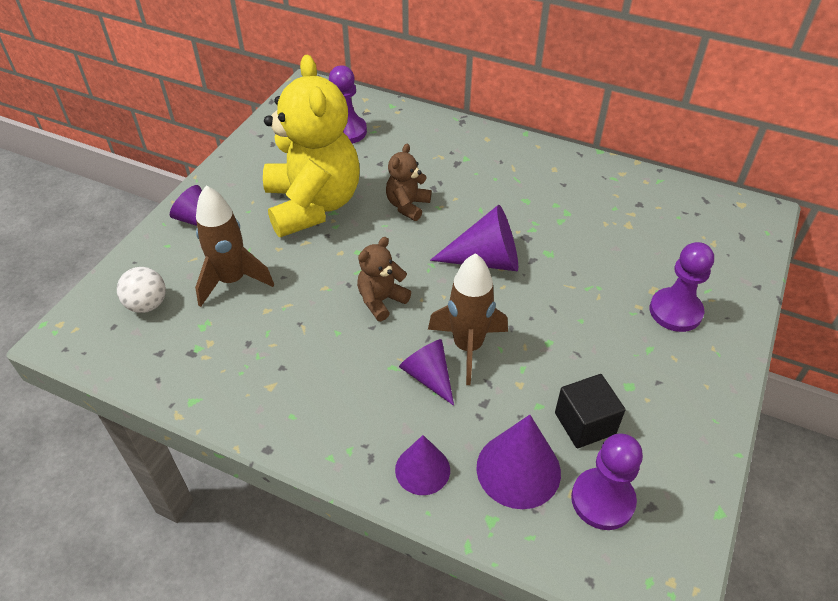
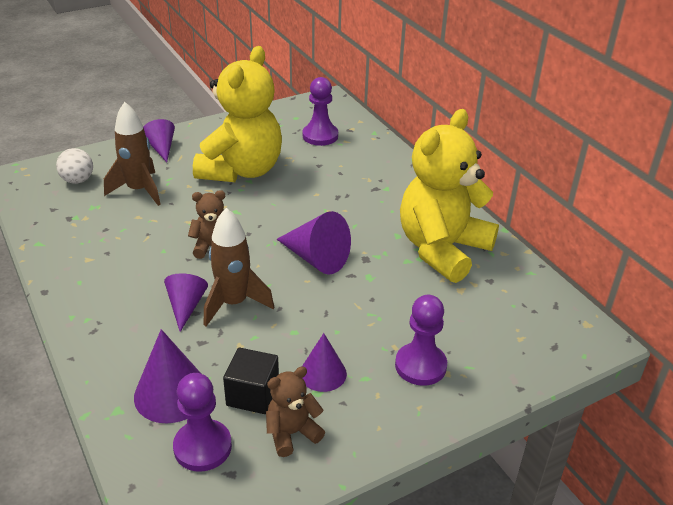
camera: 35 degrees right, 10 degrees down
(407, 205) = (304, 199): brown teddy bear -> brown teddy bear (292, 433)
(422, 469) = (114, 356): purple cone -> purple cone (323, 373)
(575, 194) = (442, 249): none -> yellow teddy bear

